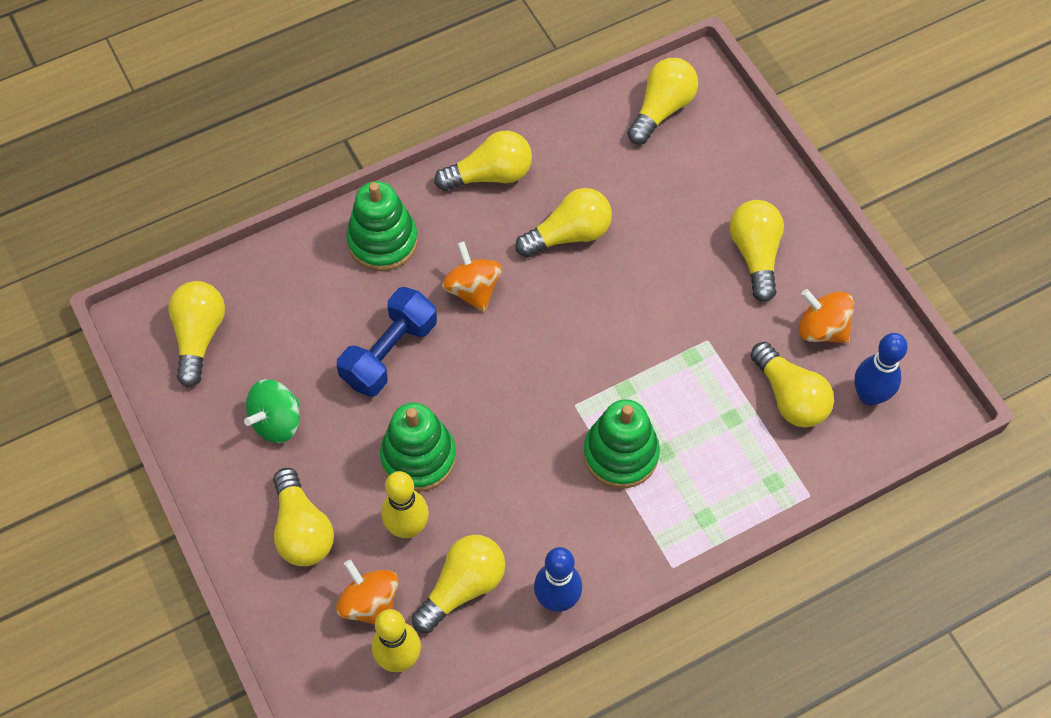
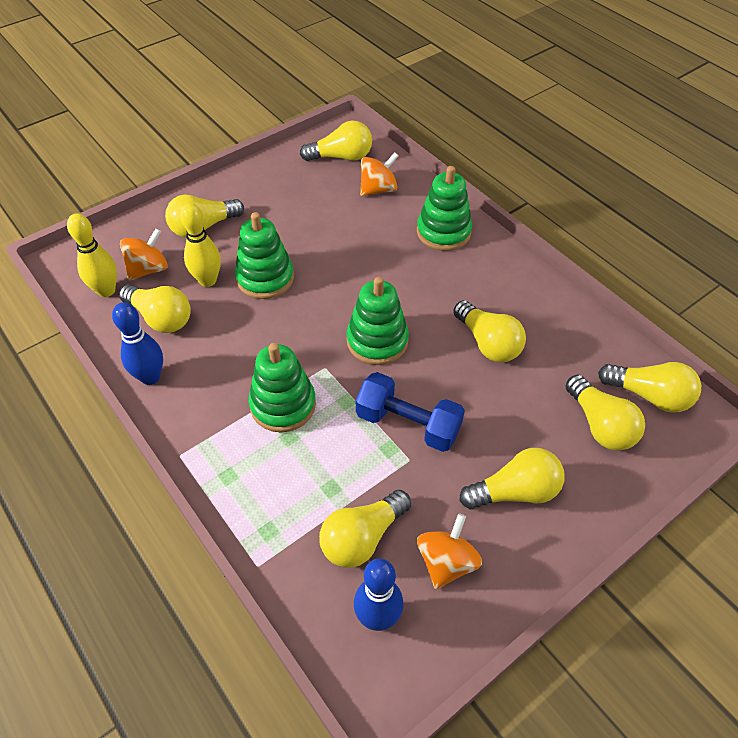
camera: 80 degrees right, 10 degrees down
(277, 421) = (283, 202): green spinning top -> none
(389, 353) = (349, 250): blue dumbbell -> blue dumbbell (408, 424)
(473, 289) = (416, 289): orange spinning top -> orange spinning top (378, 189)
(490, 175) = (527, 284): yellow light bulb -> yellow light bulb (600, 425)
(546, 344) = (377, 341): none -> green stacking toy

